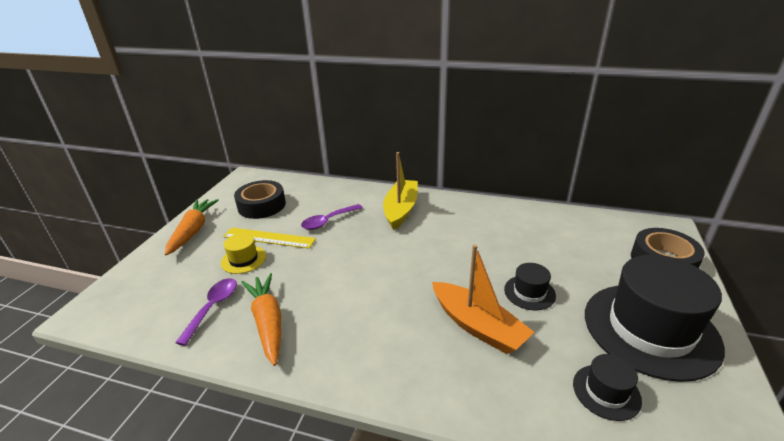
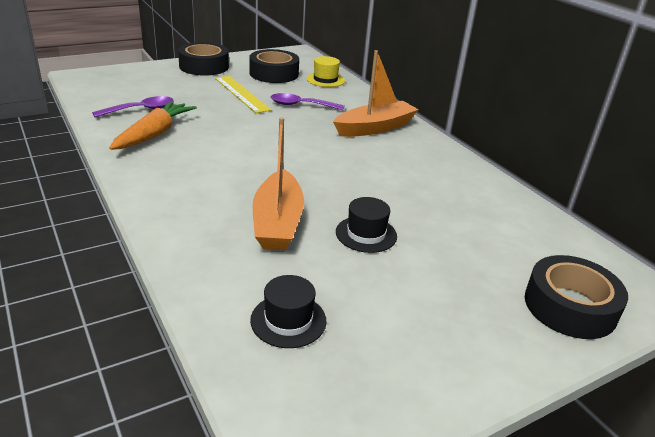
camera: 40 degrees right, 0 degrees up
(193, 231) = (204, 66): orange carrot -> black tape
(243, 259) = (203, 96): yellow hat -> yellow hat (325, 80)
(401, 210) = (375, 128): yellow boat -> orange boat
(650, 329) = (424, 326): black hat -> none

